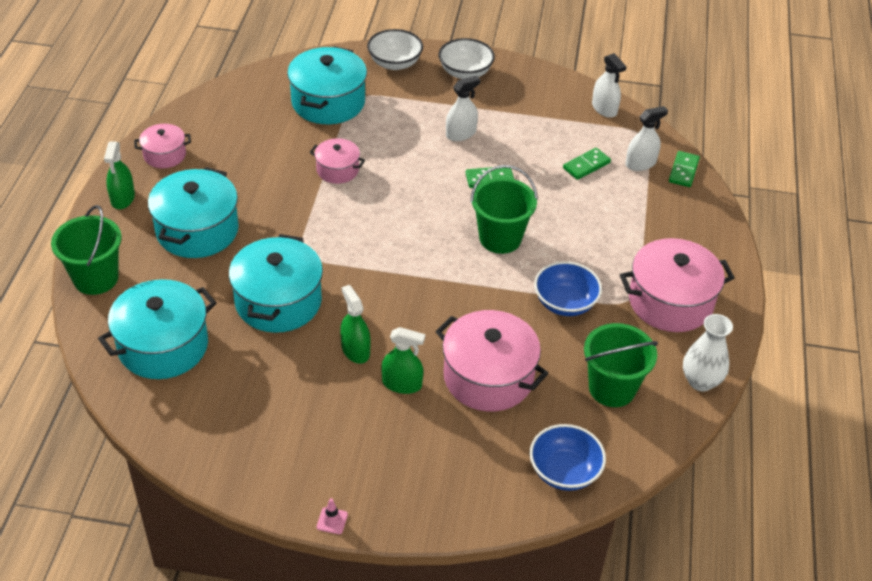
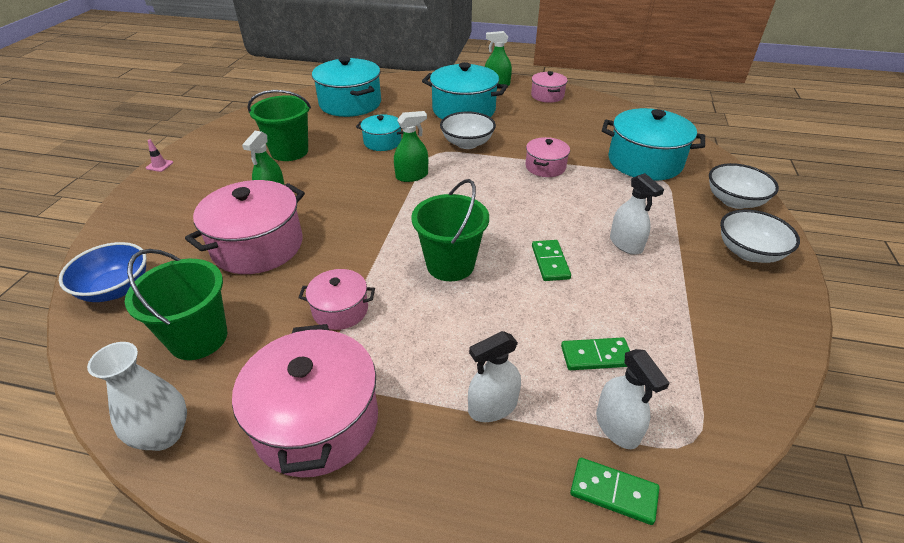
camera: 95 degrees right, 5 degrees down
(96, 278) = (418, 81): green bucket -> green bucket (289, 151)
(278, 301) = (382, 142): turquoise pot -> turquoise pot, size x0.55
(285, 227) = (467, 143): none -> white bowl
(355, 350) = (319, 175): green spray bottle -> green spray bottle (412, 176)
(565, 303) = (340, 310): blue bowl -> pink pot
(586, 165) = (596, 356): green domino -> green domino turned 60 degrees counterclockwise
(604, 109) = (741, 393): white spray bottle -> white spray bottle (493, 406)

